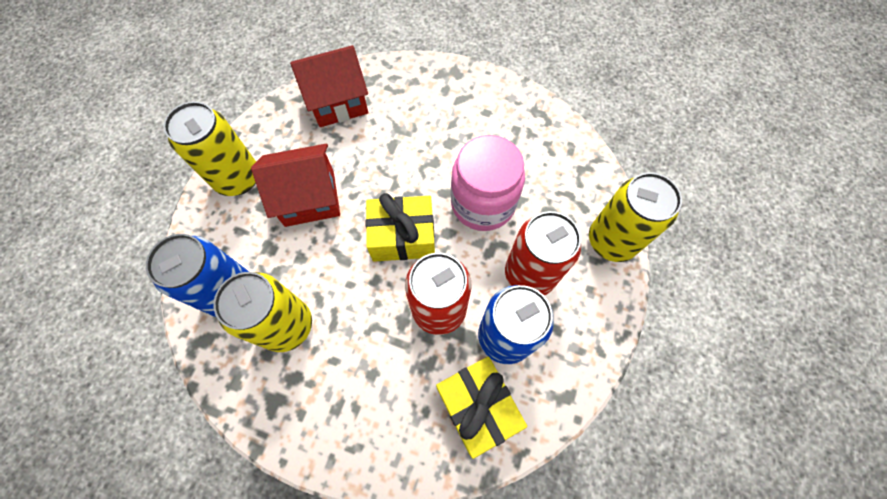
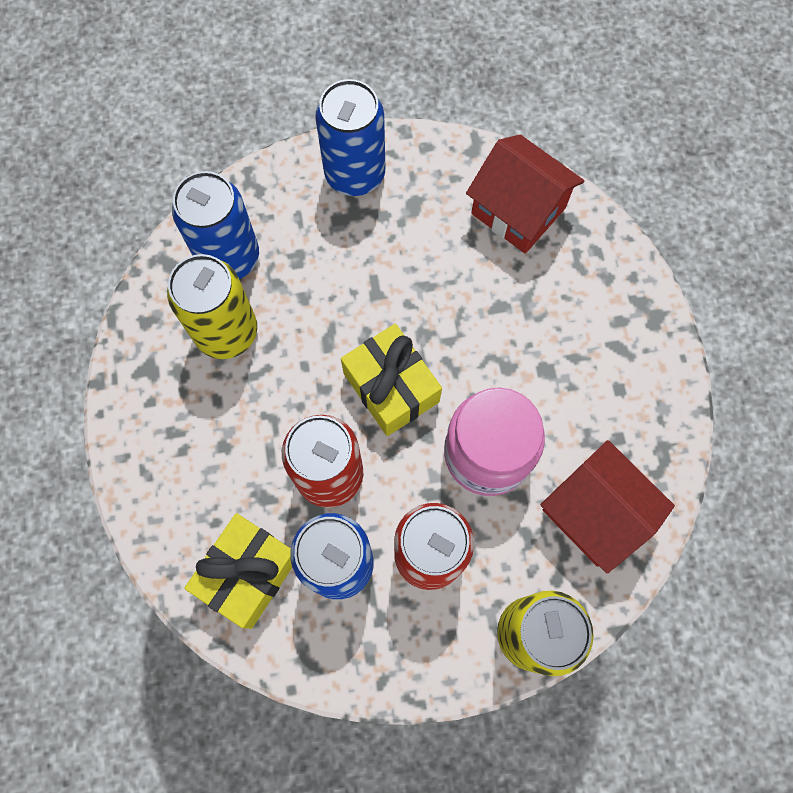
camera: 60 degrees right, 5 degrees up
(238, 178) = (355, 174): yellow can -> blue can
(309, 198) = (377, 261): red house -> red house (595, 513)

